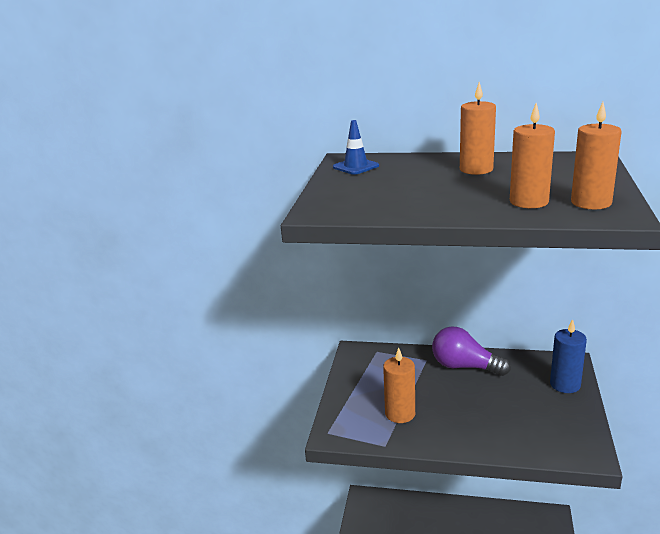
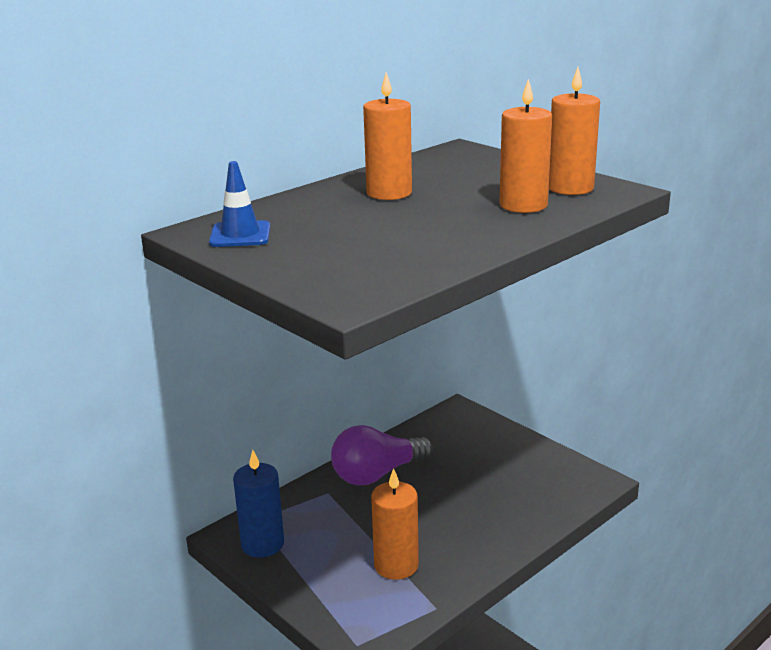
camera: 55 degrees left, 0 degrees up
(565, 384) = (487, 434): blue candle -> blue candle (262, 544)

